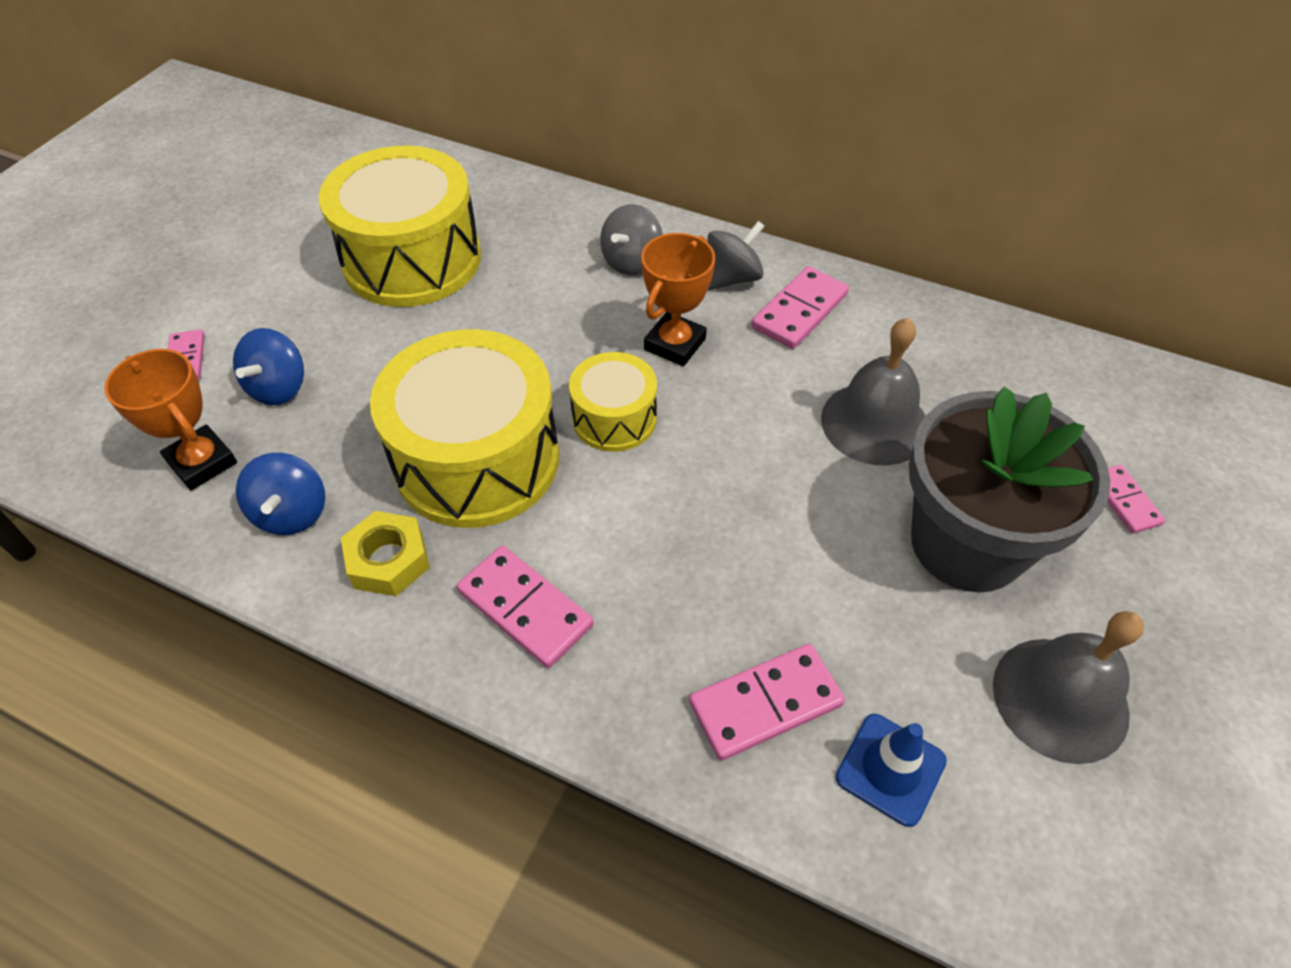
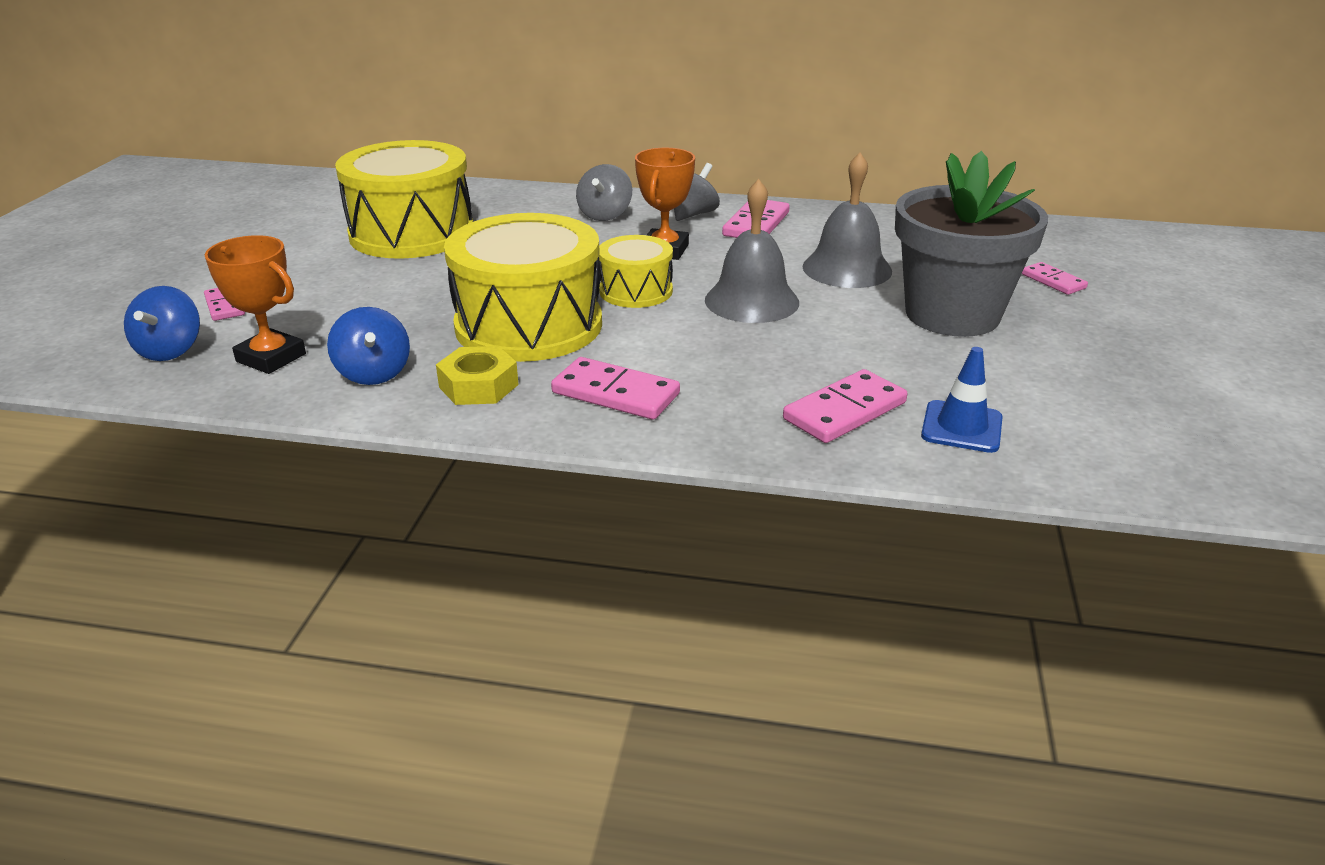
camera: 15 degrees left, 20 degrees down
(279, 387) = (324, 310): blue spinning top -> blue spinning top (170, 350)
(1060, 698) = (1066, 375): grey bell -> grey bell (751, 301)

